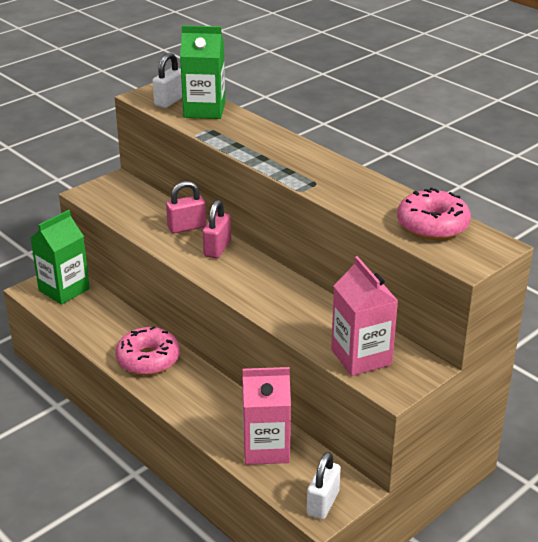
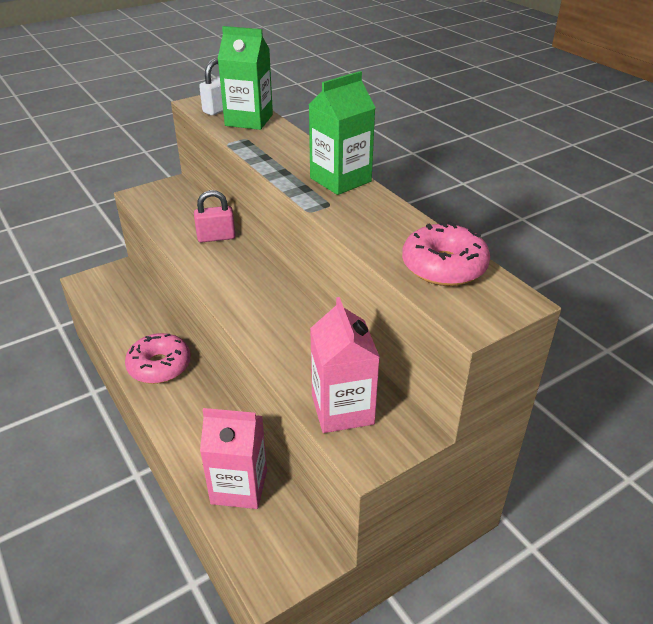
camera: 10 degrees right, 5 degrees up
(64, 290) = (112, 284): green carton -> green carton (340, 180)
(217, 248) = (237, 262): pink padlock -> none
(323, 503) = (277, 568): white padlock -> none

